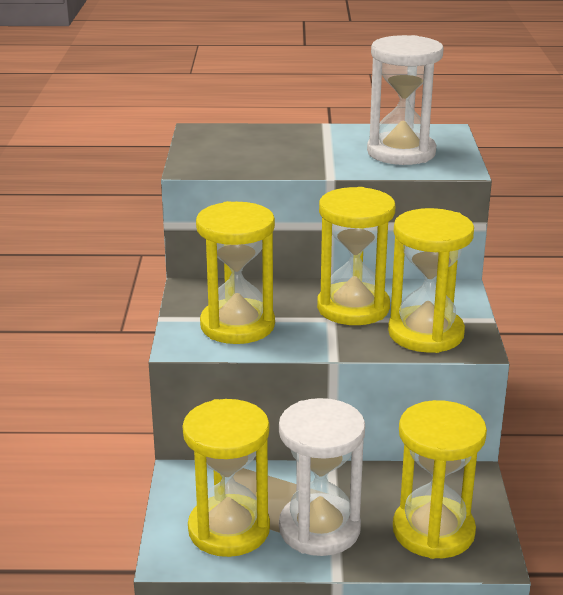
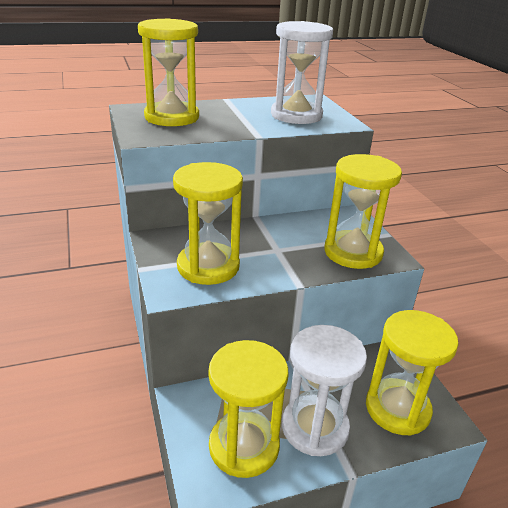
camera: 20 degrees left, 5 degrees up
(353, 308) = (288, 238): yellow hourglass -> yellow hourglass (172, 117)

